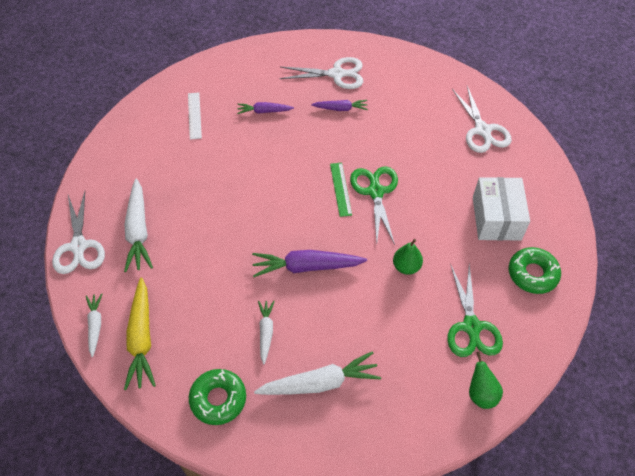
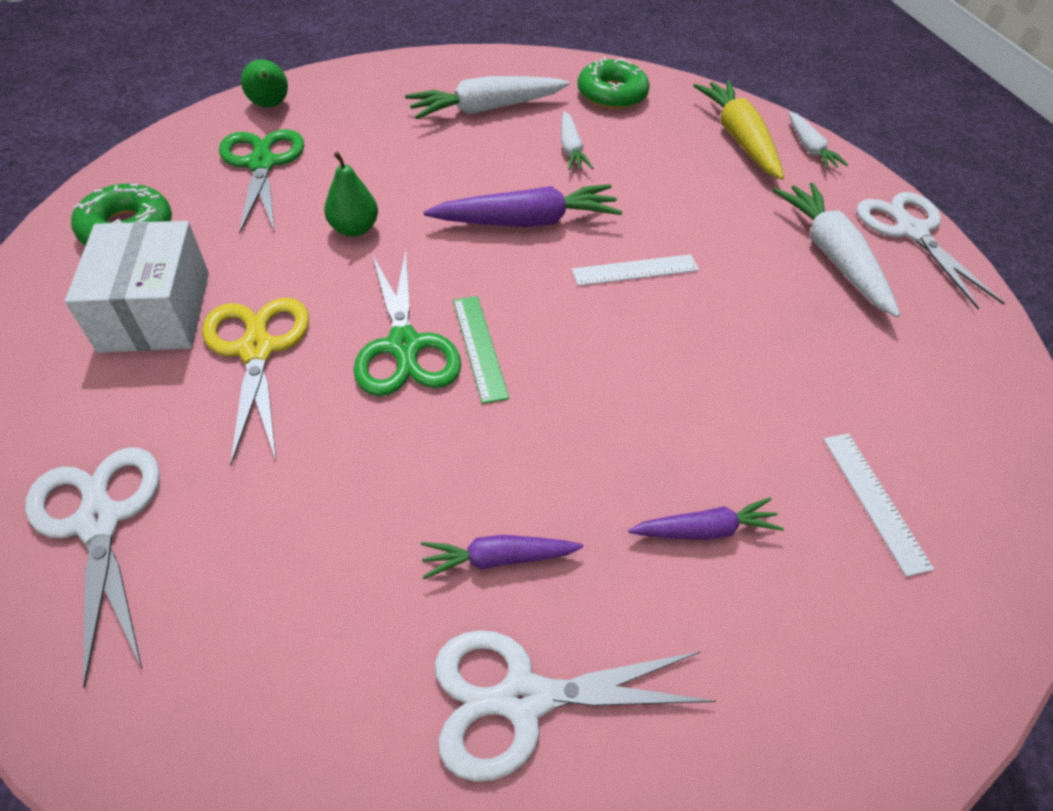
camera: 170 degrees right, 5 degrees down
(253, 228) = (635, 270): none -> white ruler
(443, 194) = (257, 350): none -> yellow scissors

